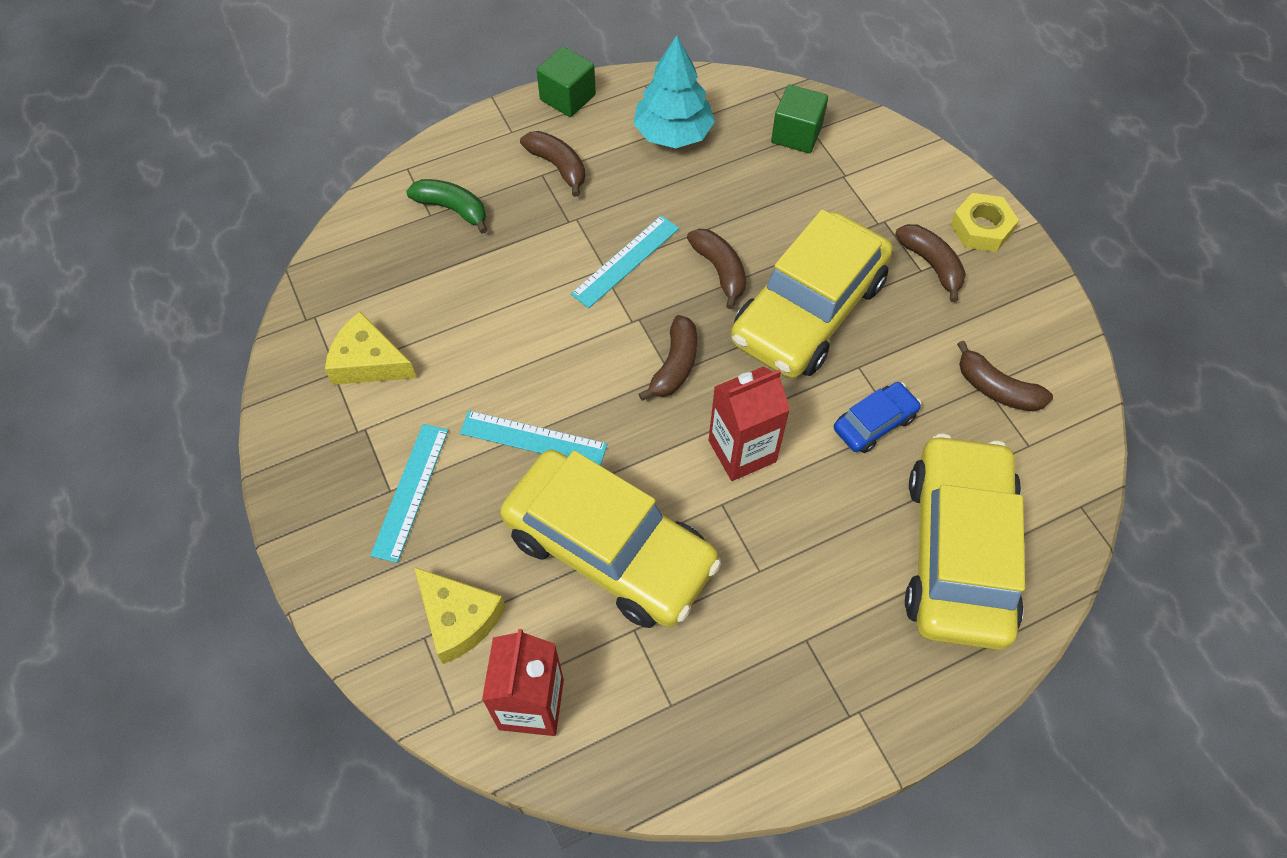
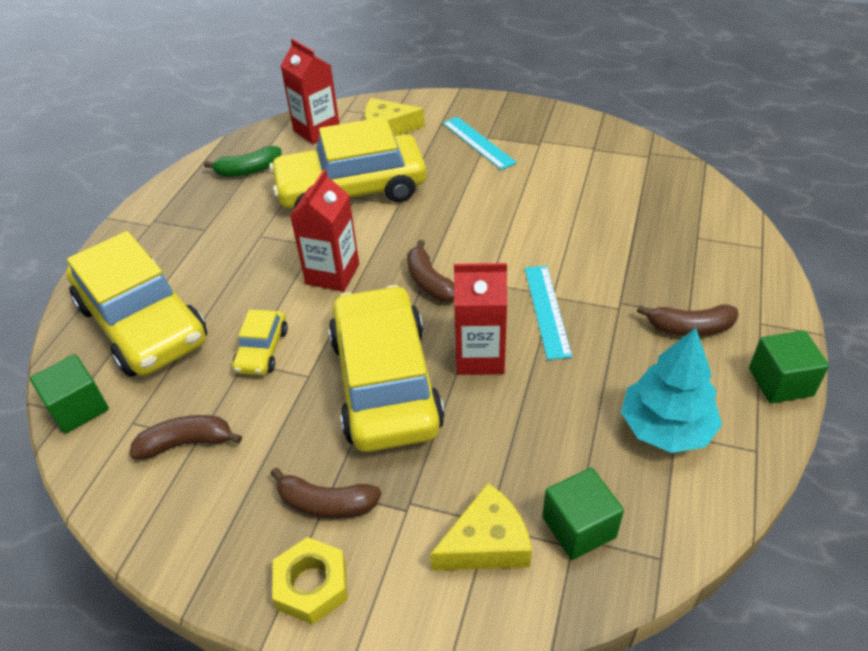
camera: 135 degrees right, 15 degrees down
(368, 362) = (587, 162): yellow cheese -> yellow cheese (486, 543)
(452, 209) = (693, 250): green banana -> green banana (248, 170)
(533, 439) = (454, 197): turquoise ruler -> none
(720, 270) = (480, 357): brown banana -> red carton
(874, 423) = (262, 350): blue car -> yellow car
(1068, 500) = (78, 408): none -> green cube

